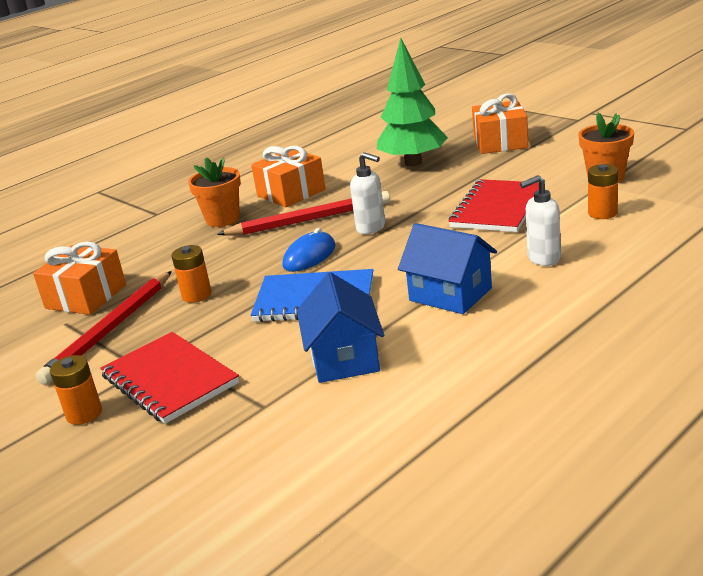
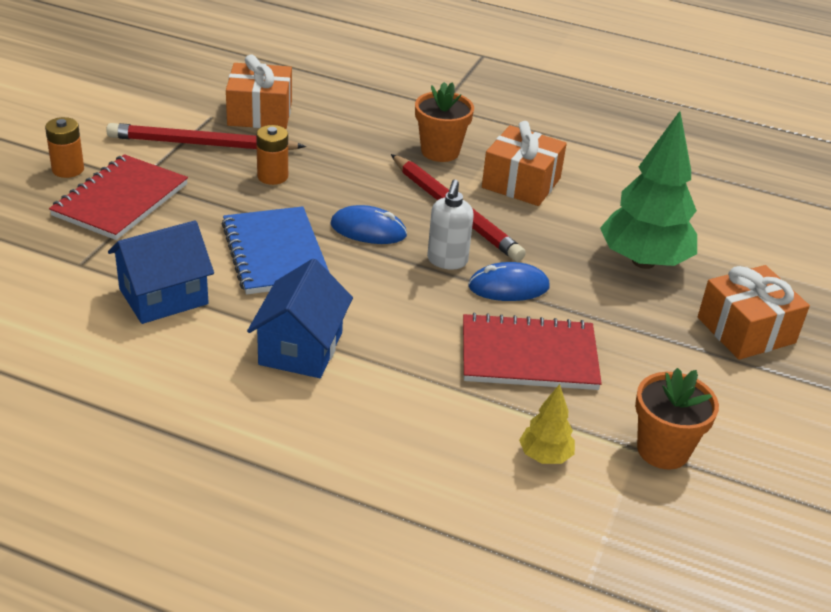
camera: 60 degrees right, 10 degrees up
(416, 208) = (508, 287): none -> blue mouse
(543, 259) = (400, 413): white soap dispenser -> none
(602, 213) = (545, 456): orange battery -> yellow tree

